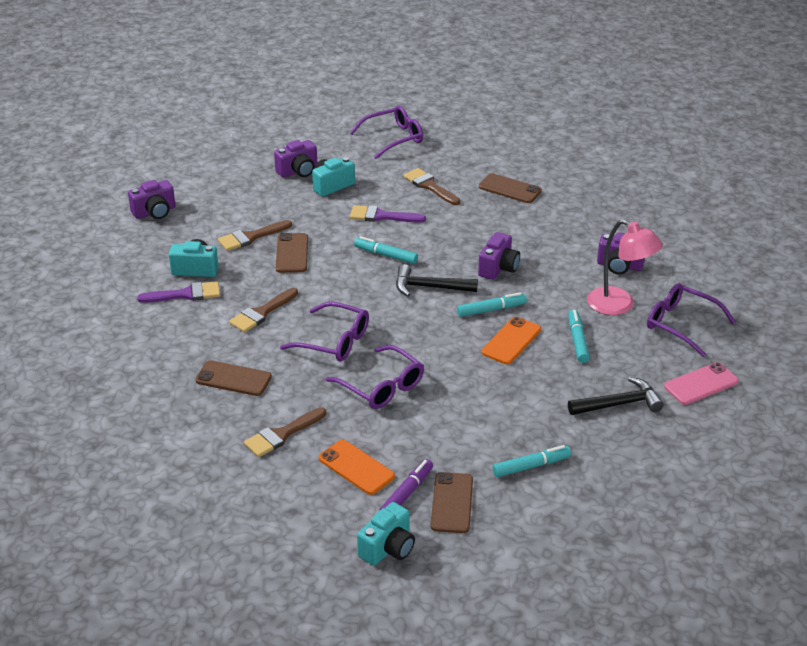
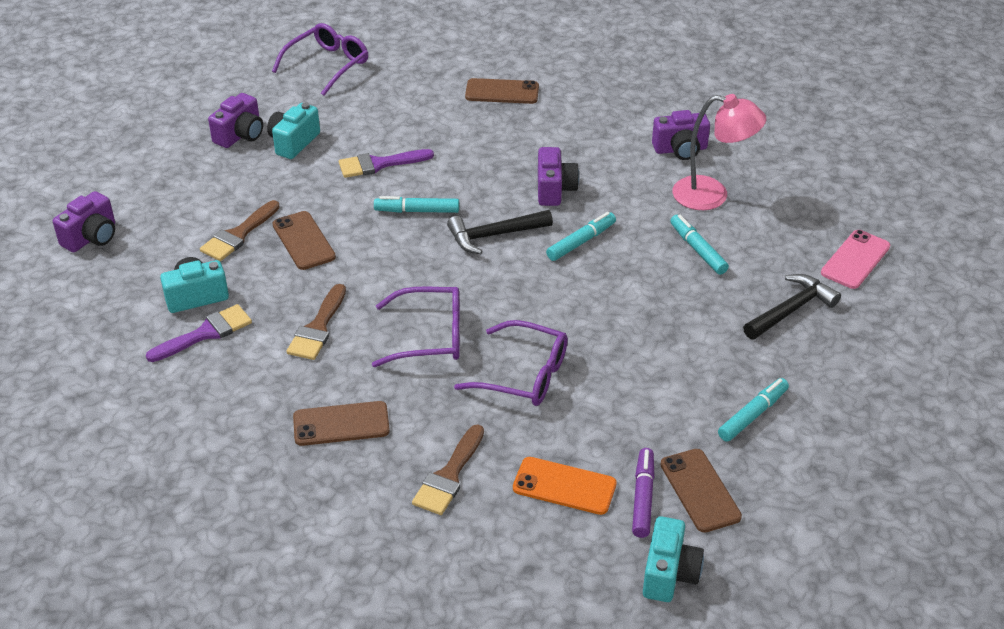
camera: 25 degrees left, 5 degrees up
(429, 186) = (409, 112): brown brush -> none
(511, 341) = (628, 272): orange phone -> none
(681, 325) = (790, 198): purple glasses -> none

